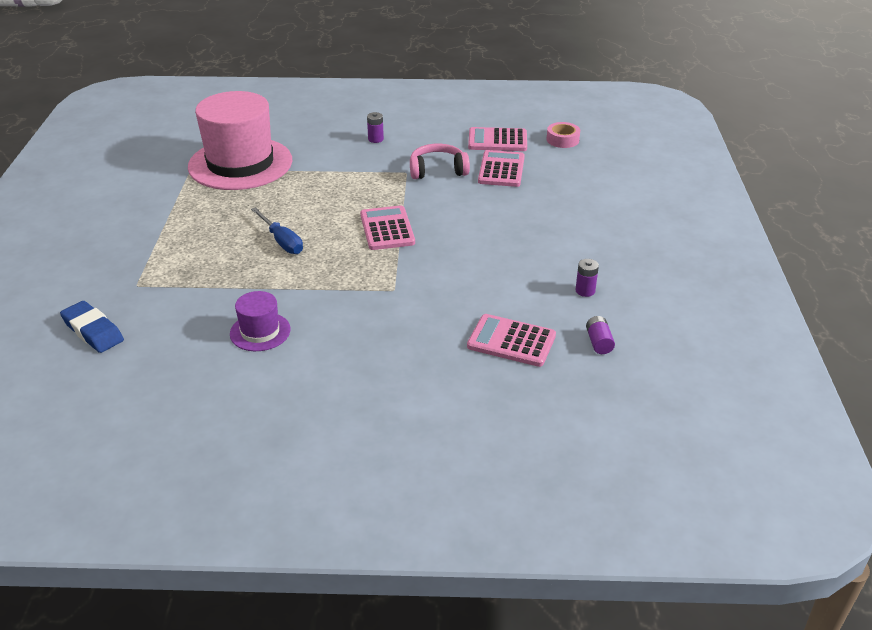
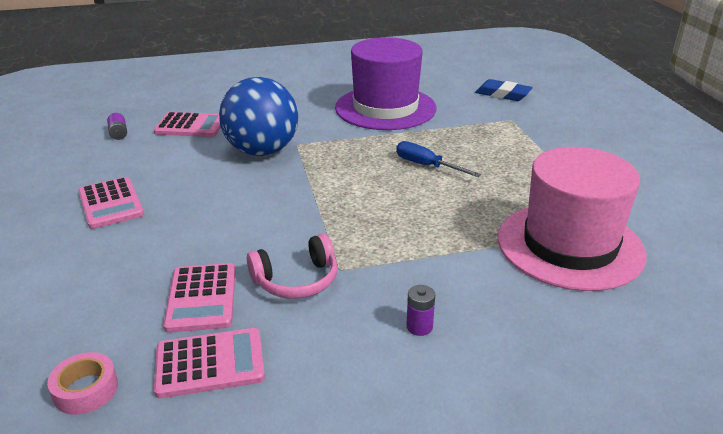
camera: 165 degrees right, 5 degrees down
(260, 332) = (385, 108): purple hat -> purple hat, size x2.21
(387, 229) = (328, 192): pink calculator -> pink calculator (110, 203)
(433, 286) = (262, 151): none -> blue ball
(585, 291) = (119, 166): purple battery -> none

